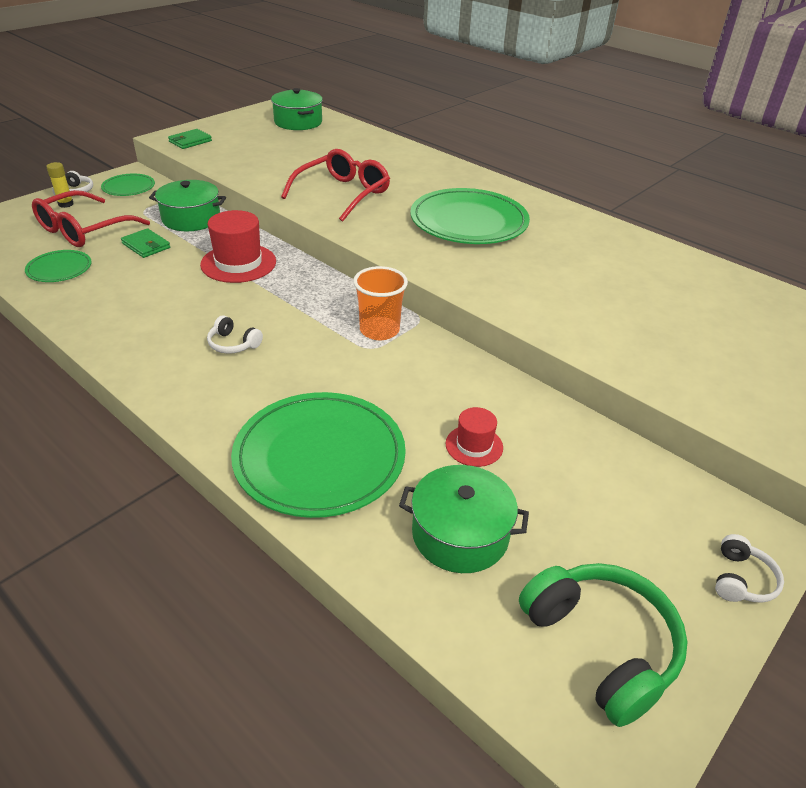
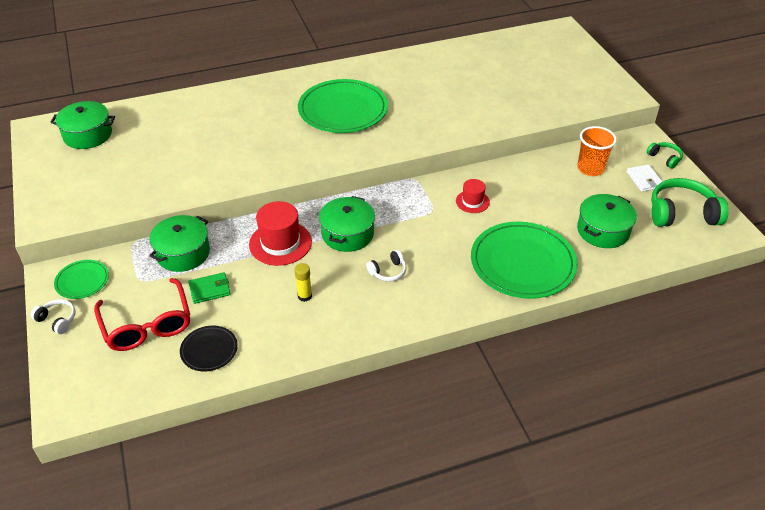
camera: 60 degrees left, 5 degrees up
(59, 269) = (209, 350): green plate -> black plate
(66, 204) = (80, 330): yellow glue stick -> yellow glue stick (304, 296)
(190, 141) = (66, 210): green wallet -> none
(281, 299) = (347, 234): none -> green pot
(343, 194) = (253, 152): red glasses -> none
(379, 330) = (415, 200): orange cup -> orange cup (590, 168)
(474, 446) = (543, 202): red hat -> red hat (472, 201)
(647, 562) = (644, 180): none -> white wallet
(741, 579) = (664, 158): white headphones -> green headphones

